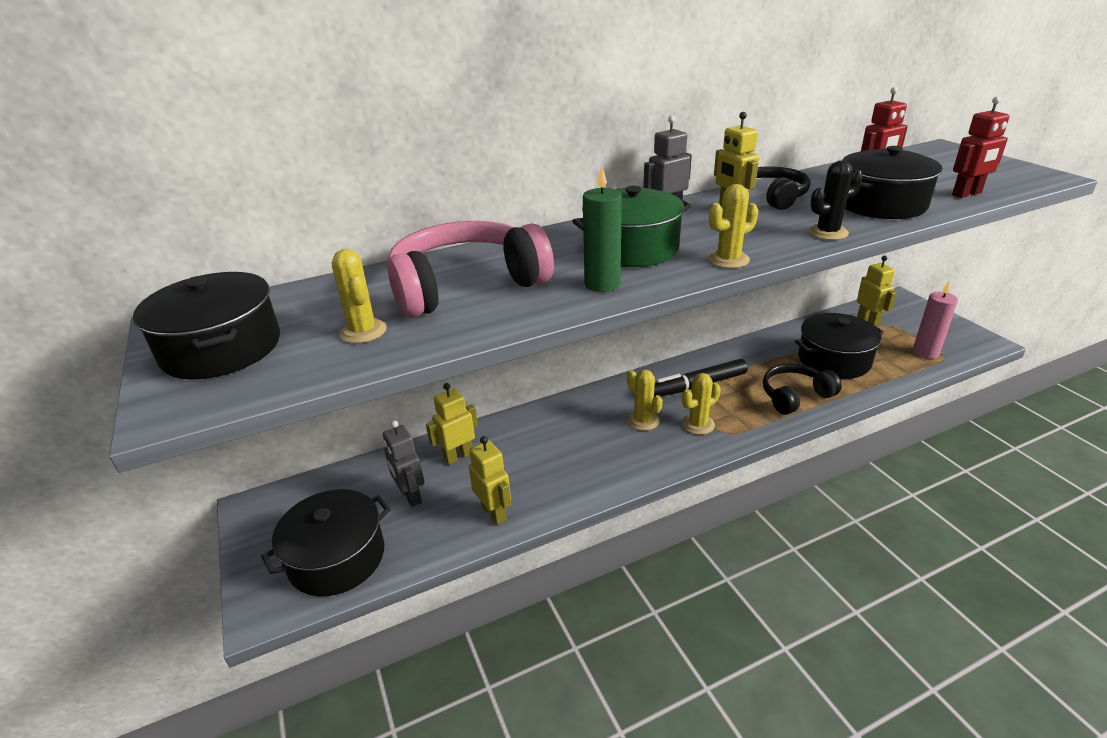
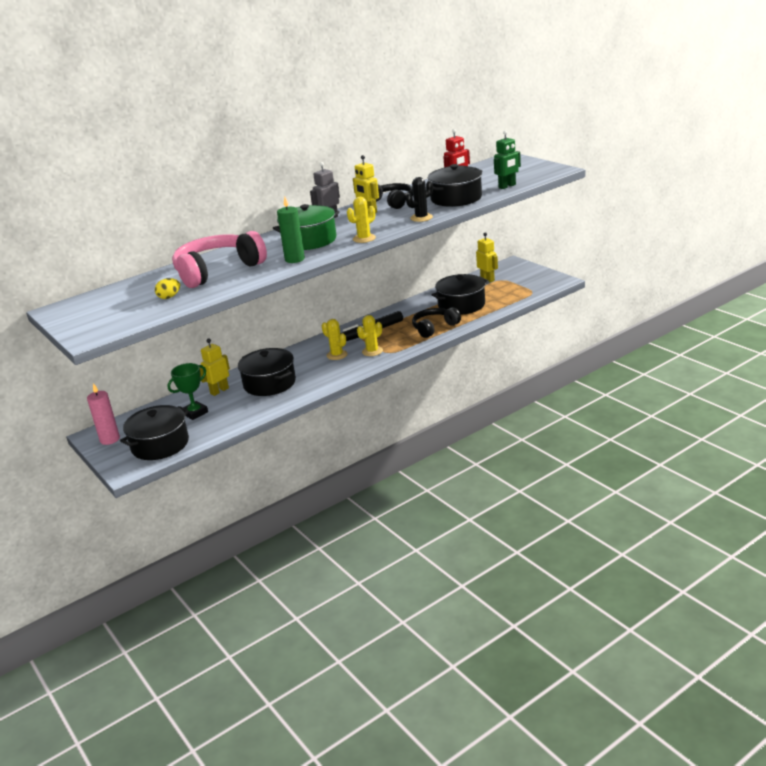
camera: 10 degrees left, 5 degrees down
(222, 348) = (95, 315): black pot -> black pot (269, 383)
(363, 331) = (169, 297): yellow cactus -> yellow egg
(410, 496) = (195, 413): grey robot -> green trophy
(494, 513) = (250, 411): yellow robot -> none
(925, 352) = (521, 292): pink candle -> pink candle (110, 439)
(967, 194) = (507, 186): red robot -> green robot

